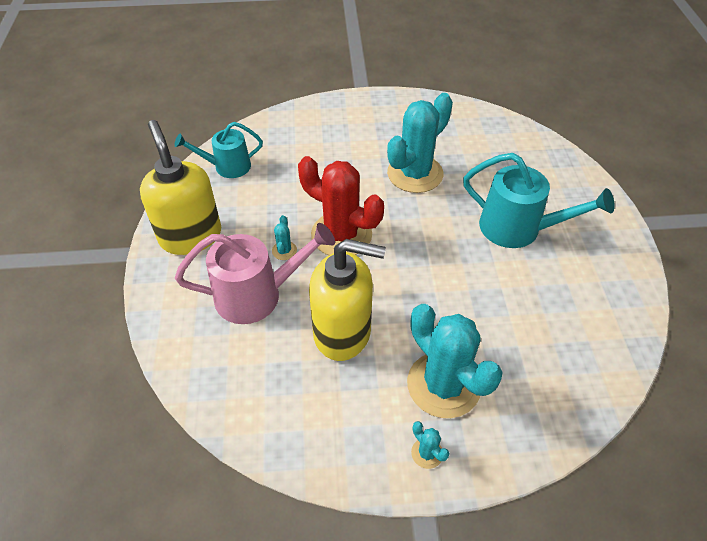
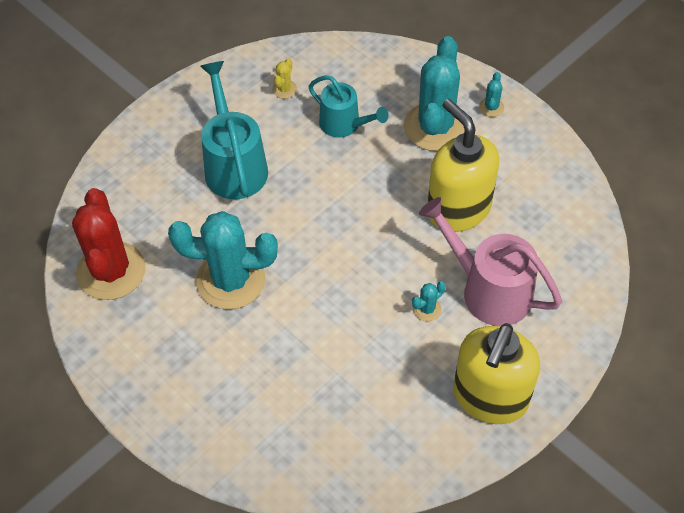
camera: 130 degrees left, 5 degrees up
(227, 167) = (378, 454): turquoise watering can -> turquoise watering can (344, 125)
(341, 235) = (366, 281): red cactus -> red cactus (111, 271)
(582, 307) = (284, 89): none -> yellow cactus

